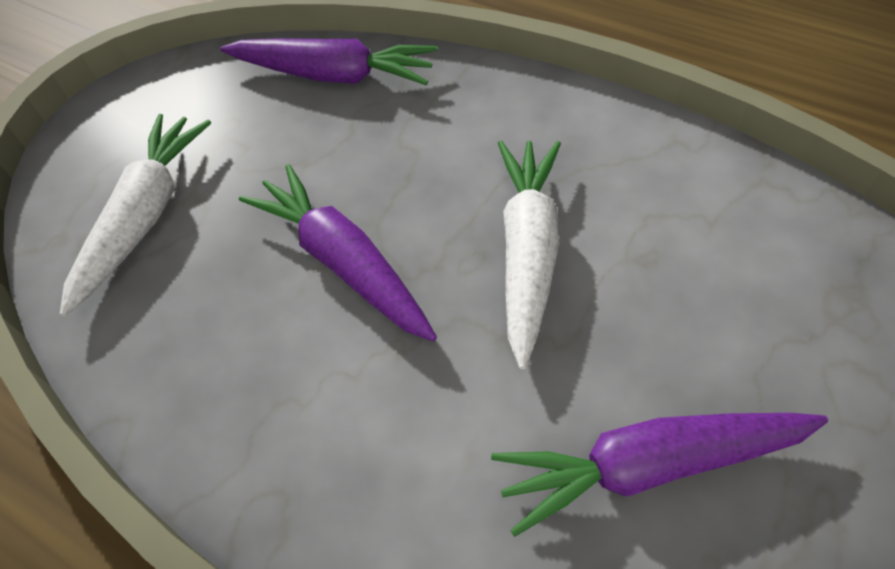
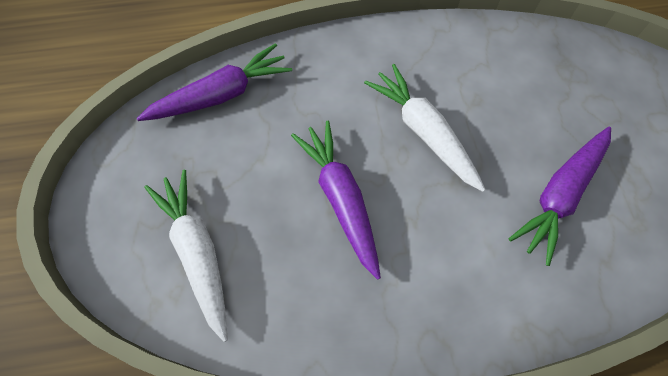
camera: 45 degrees left, 10 degrees up
(343, 262) = (341, 199): purple carrot -> purple carrot turned 60 degrees clockwise

